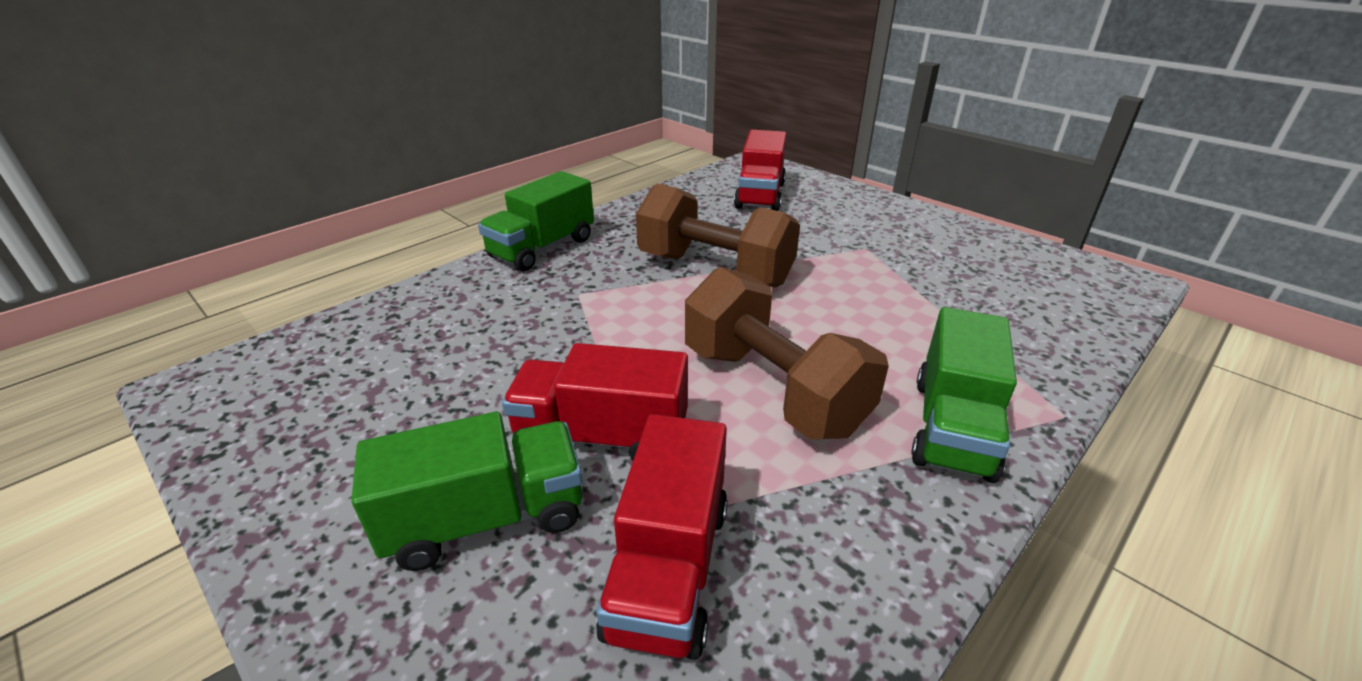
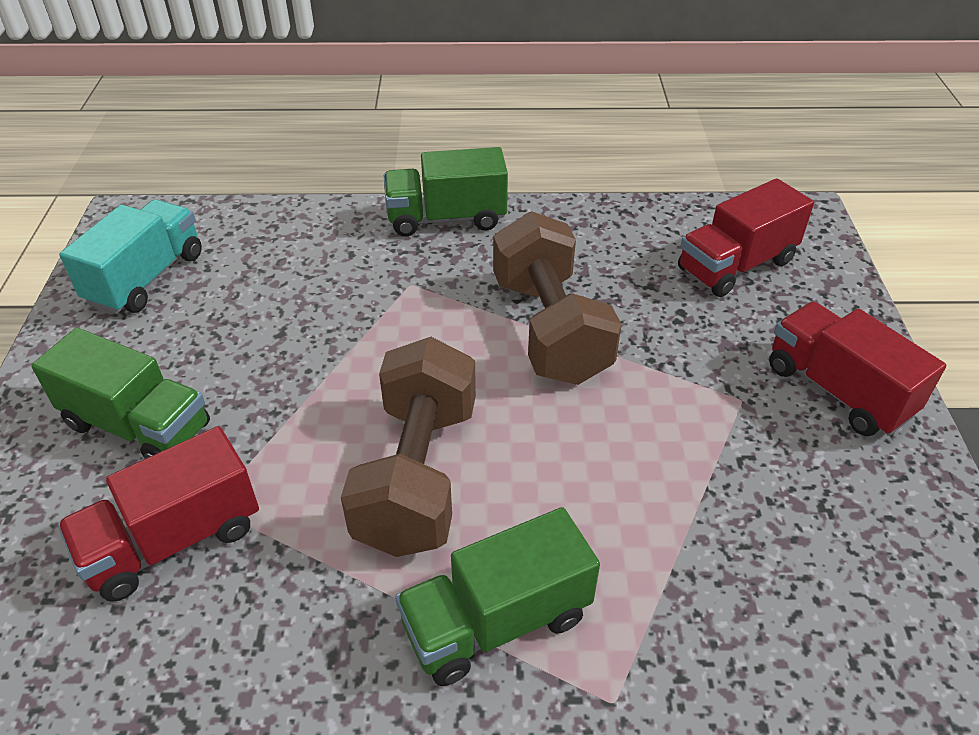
camera: 45 degrees right, 10 degrees up
(306, 413) = (146, 278): none -> turquoise truck
(602, 436) = (261, 420): red truck -> red truck (837, 390)

